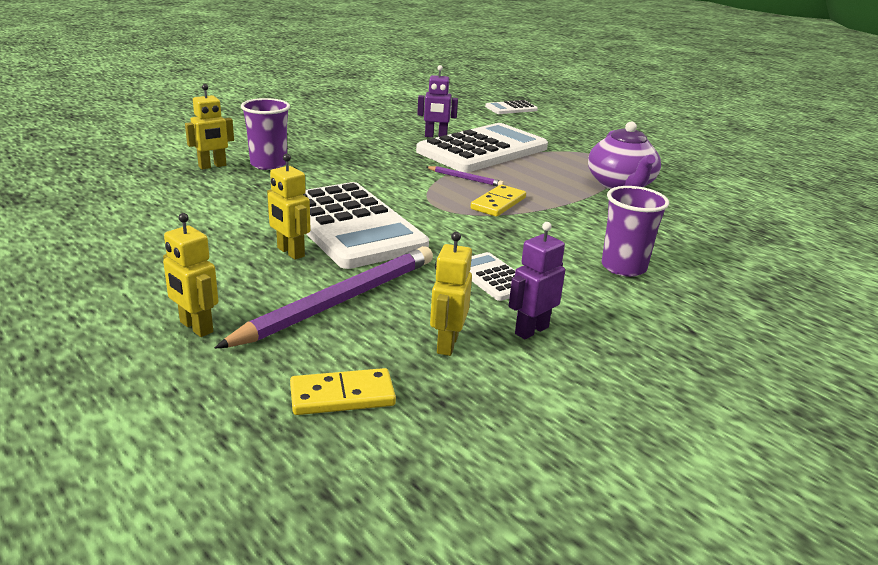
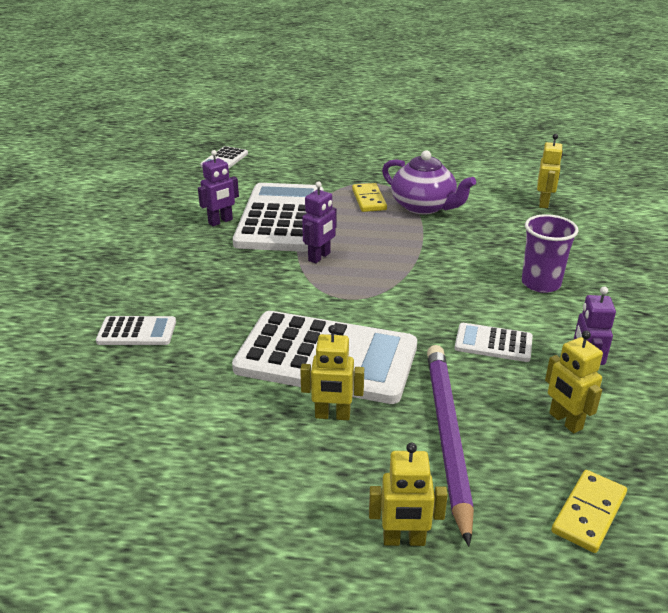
camera: 40 degrees left, 5 degrees up
(212, 166) = (87, 365): yellow robot -> yellow robot (544, 203)
(268, 164) = (137, 332): purple cup -> white calculator
(465, 178) = (319, 257): purple pencil -> purple robot
(498, 203) = (382, 270): yellow domino -> yellow domino (369, 200)

